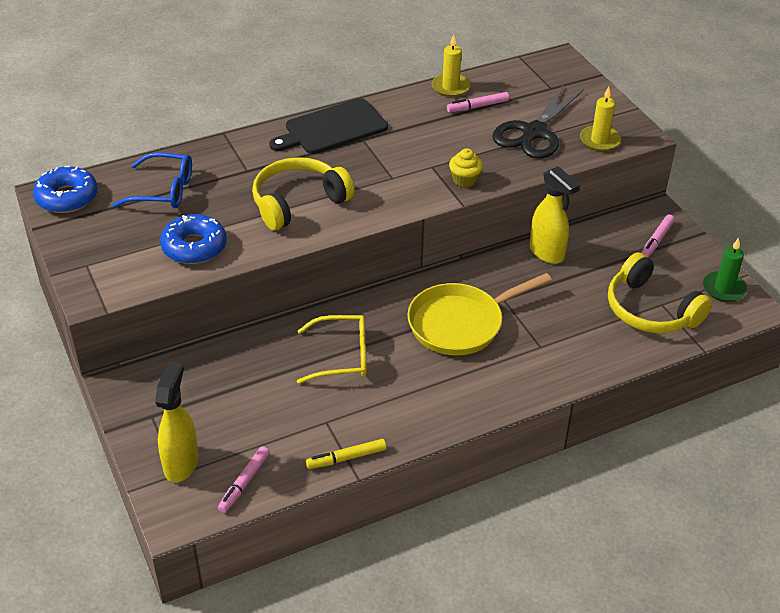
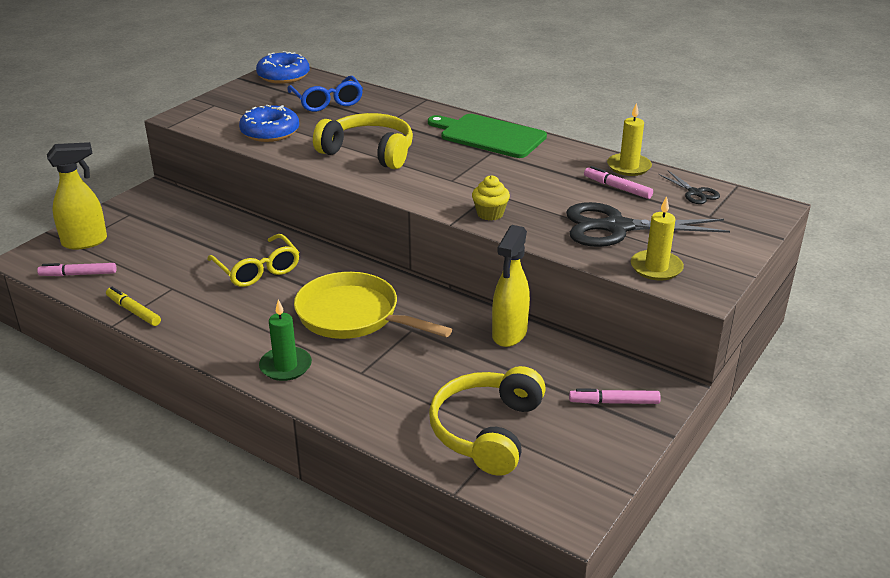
camera: 60 degrees right, 10 degrees down
(332, 128) = (489, 135): black cutting board -> green cutting board
(515, 78) = (695, 193): none -> black scissors
(723, 288) = (582, 479): green candle -> green candle (285, 366)

